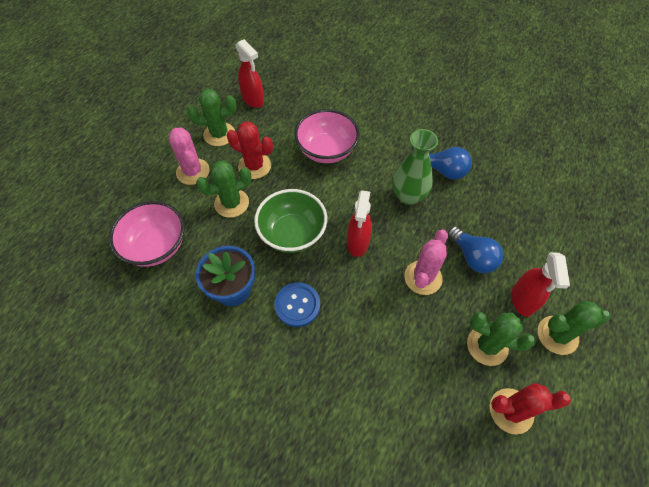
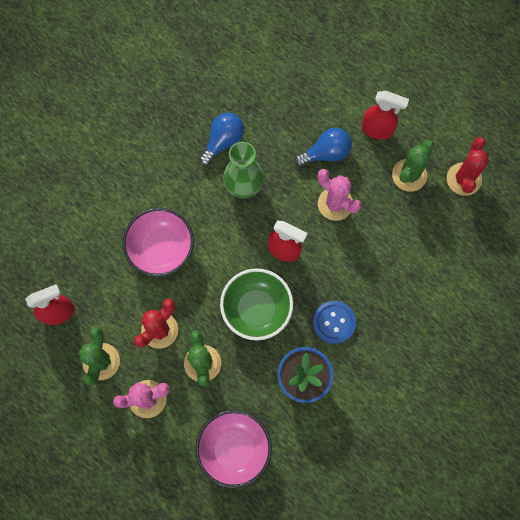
camera: 75 degrees left, 15 degrees up
(557, 335) = (413, 117): green cactus -> none

